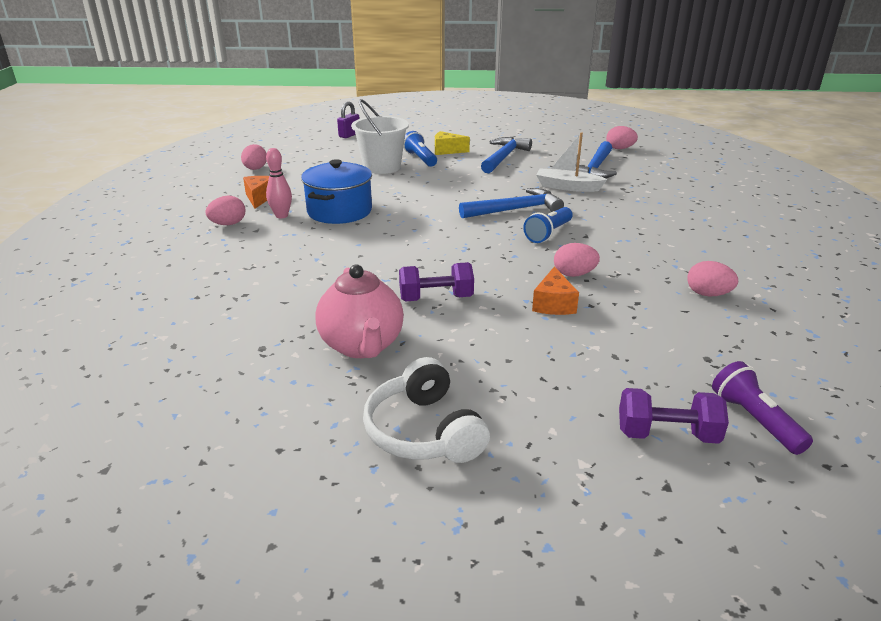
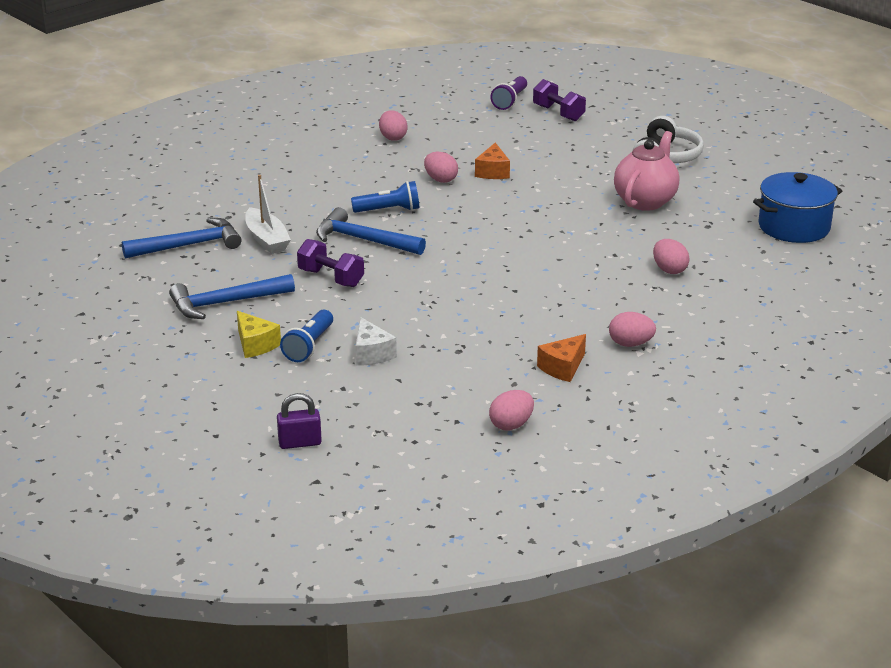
camera: 135 degrees left, 0 degrees up
(281, 215) = (570, 331): pink bowling pin -> none
(339, 211) = (510, 310): blue pot -> blue pot (793, 227)
(382, 167) = (371, 353): white bucket -> white cheese
(436, 298) = (558, 206): purple dumbbell -> purple dumbbell (331, 278)
(553, 304) = (493, 172): orange cheese -> orange cheese turned 135 degrees clockwise
(619, 148) = (93, 255): pink egg -> pink egg (669, 270)

